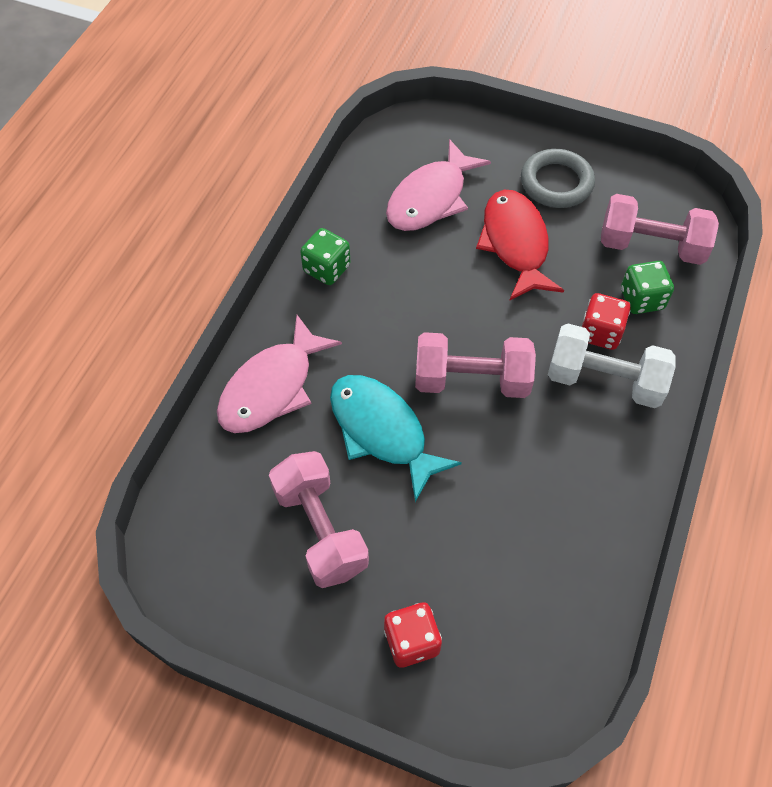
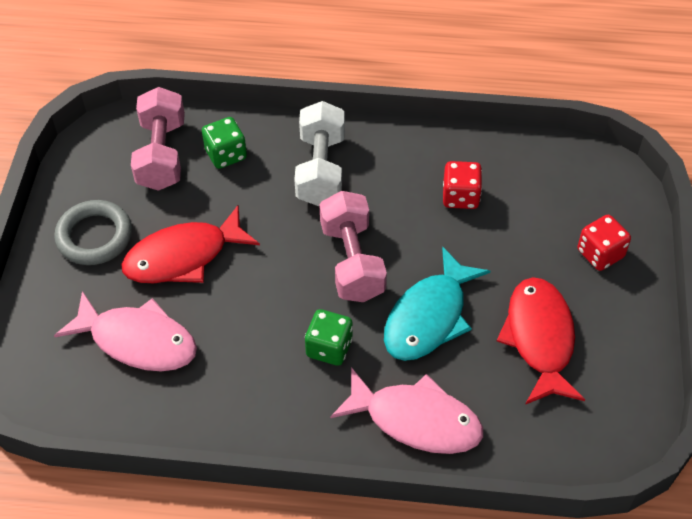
camera: 105 degrees left, 5 degrees down
(320, 530) = (539, 338): pink dumbbell -> red fish
(326, 269) = (257, 413): green dice -> green dice (329, 348)
(600, 333) = (271, 178): red dice -> red dice (460, 196)

